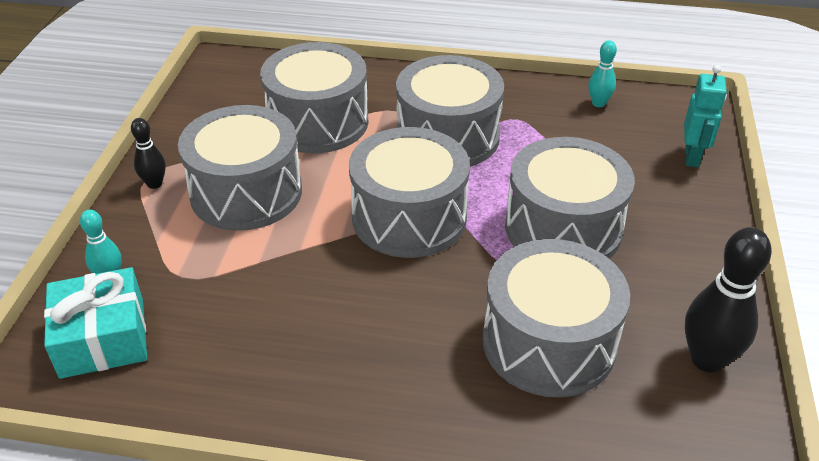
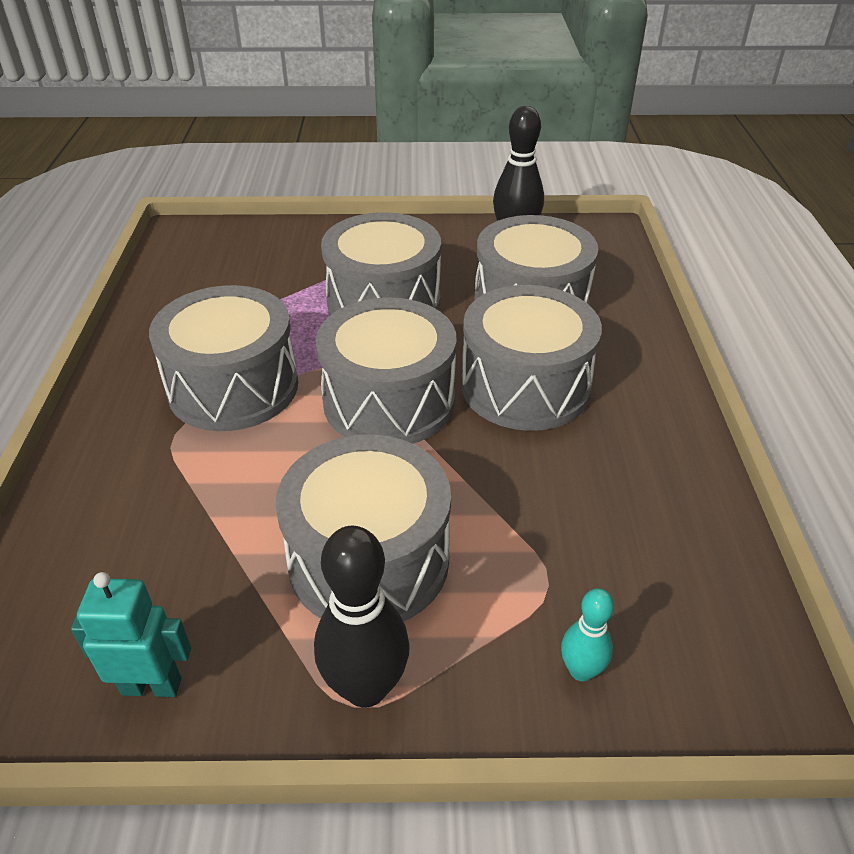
camera: 100 degrees left, 0 degrees up
(102, 338) = (681, 637): turquoise gift -> none
(154, 184) = (366, 687): black bowling pin -> black bowling pin, size x1.79
(318, 122) = (196, 515): grey drum -> grey drum (525, 386)
(598, 103) = (171, 285): turquoise bowling pin -> none
(692, 157) = (267, 236): turquoise robot -> turquoise robot (152, 685)

